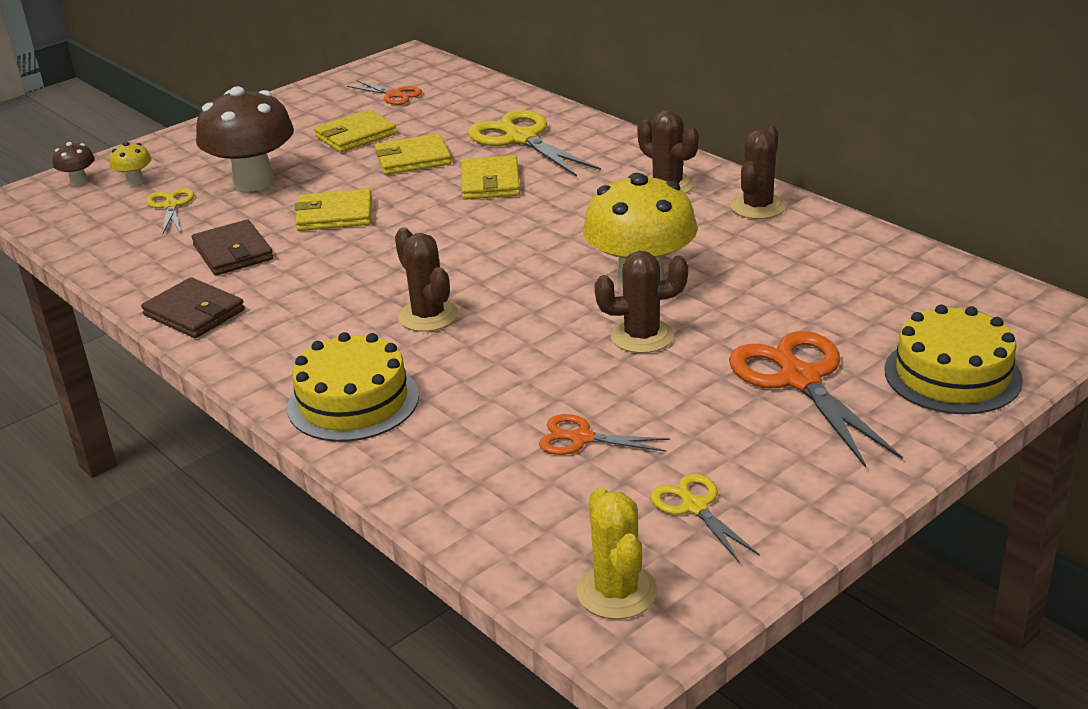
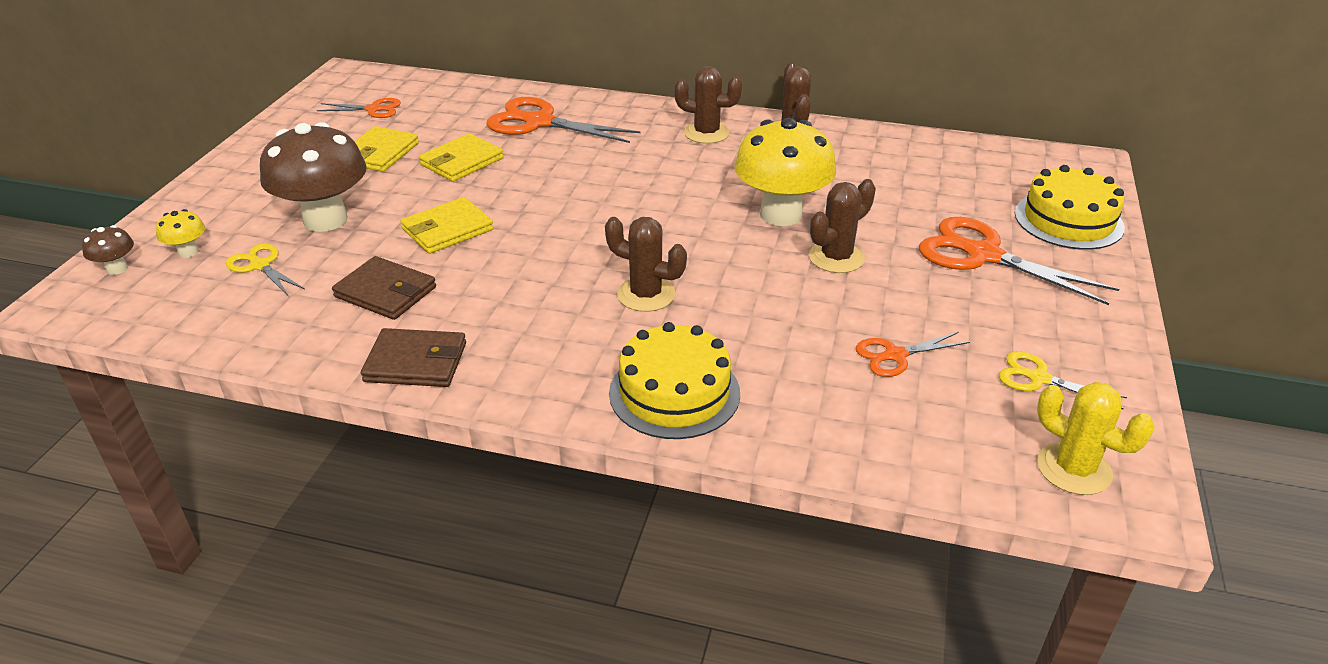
camera: 35 degrees left, 5 degrees up
(490, 182) = (558, 165): yellow wallet -> none
(521, 138) = (539, 122): yellow scissors -> orange scissors

